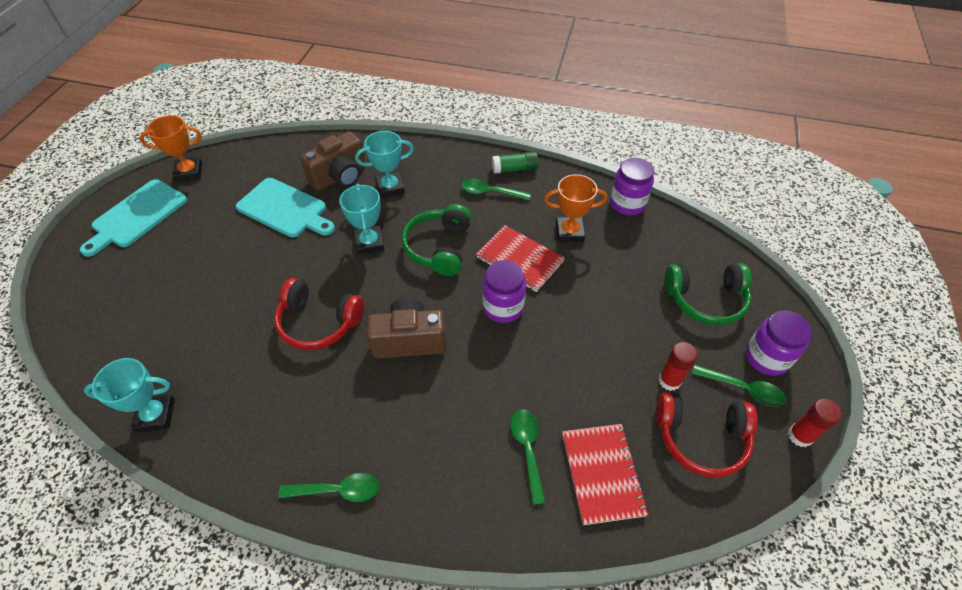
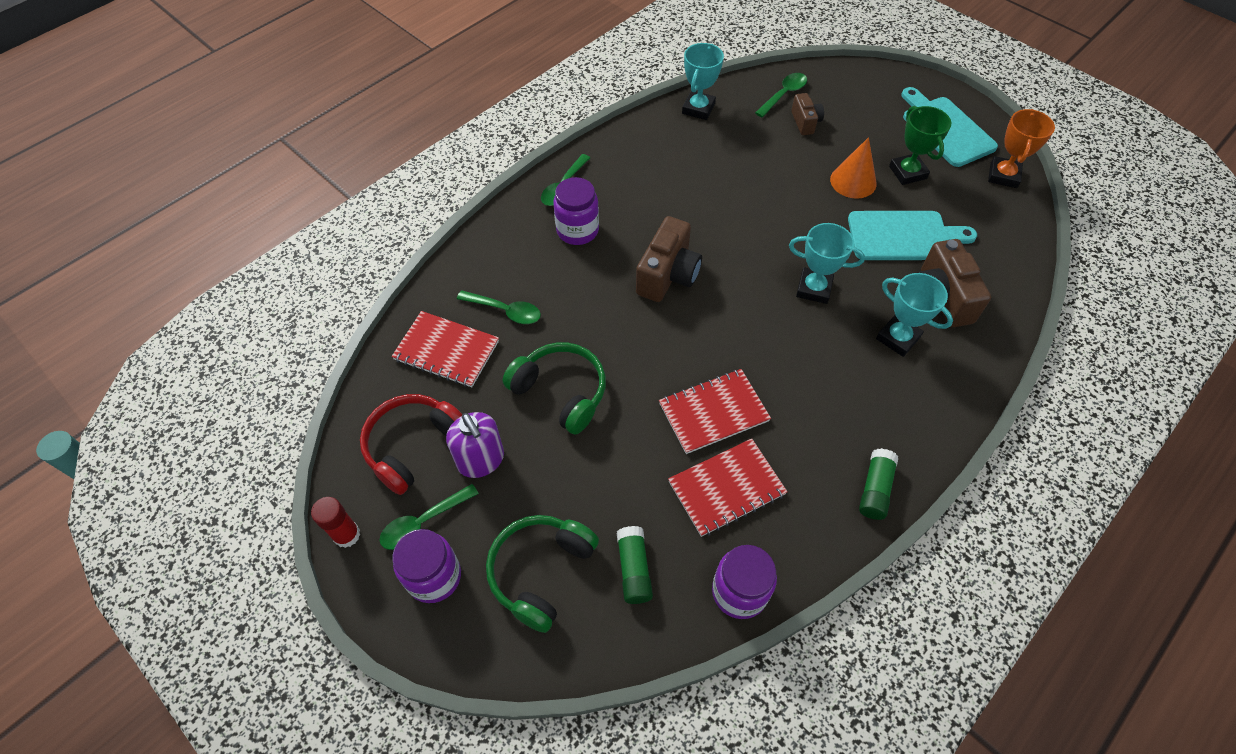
camera: 120 degrees right, 5 degrees up
(154, 313) = (805, 122): none -> brown camera
(205, 225) = (907, 172): none -> green trophy
(230, 255) = (853, 181): none -> orange cone
(285, 209) = (903, 236): turquoise cutting board -> turquoise cutting board turned 150 degrees counterclockwise
(318, 322) = (730, 220): red headphones -> none
(390, 188) = (898, 338): turquoise trophy -> turquoise trophy turned 60 degrees counterclockwise
(439, 247) = (774, 346): green headphones -> green headphones (560, 392)
(490, 192) = (841, 437): green spoon -> green spoon (783, 95)
(503, 307) = (659, 364): purple jar -> purple jar (577, 230)
(569, 232) = (726, 488): orange trophy -> red notebook
(659, 255) = (633, 569): none -> green glue stick
(669, 381) = (481, 460): red glue stick -> purple soap dispenser

